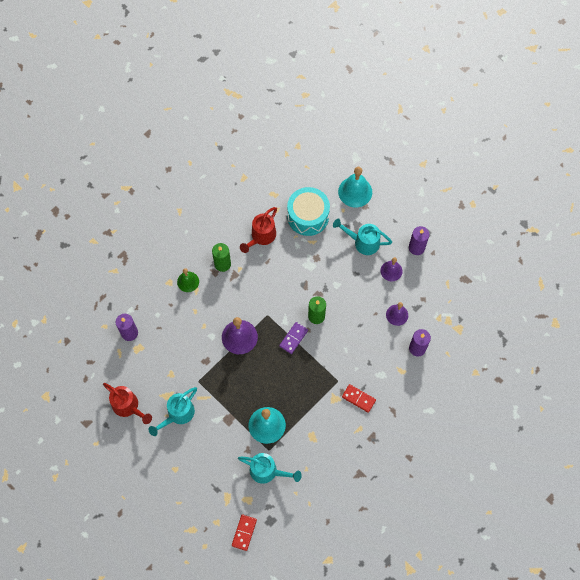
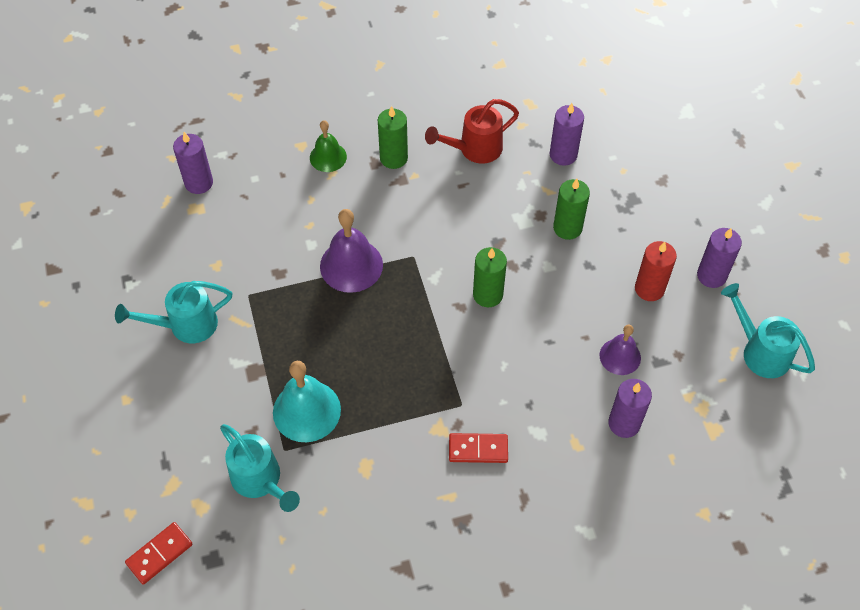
camera: 30 degrees right, 10 degrees down
(128, 406) = (125, 277): red watering can -> none
(293, 338) = (431, 308): purple domino -> none
(308, 216) = (563, 155): turquoise drum -> purple candle
(334, 258) = (567, 228): none -> green candle
(355, 192) = (658, 155): turquoise bell -> none
(358, 398) = (478, 449): red domino -> red domino turned 60 degrees counterclockwise
(363, 242) = (627, 228): turquoise watering can -> turquoise watering can (760, 351)
(391, 271) = (649, 289): purple bell -> red candle

